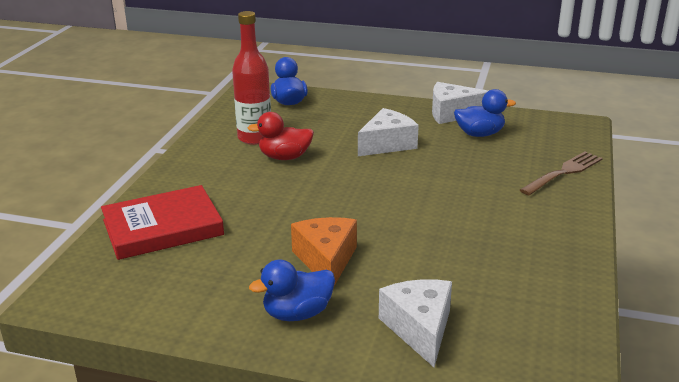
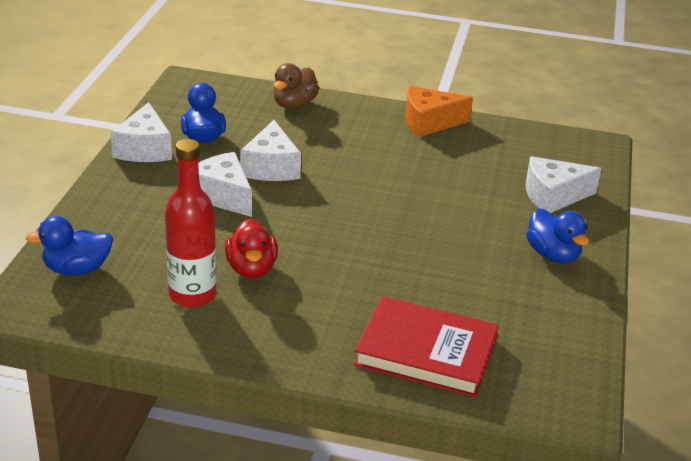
camera: 95 degrees left, 5 degrees up
(163, 227) = (426, 352): red book -> red book turned 45 degrees counterclockwise
(326, 260) = (468, 239): orange cheese -> orange cheese (429, 122)
(438, 163) = (271, 167): none -> white cheese
(563, 173) = (294, 104): brown fork -> brown duck

